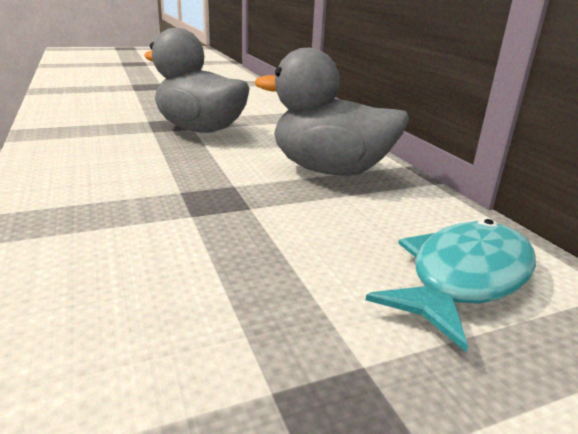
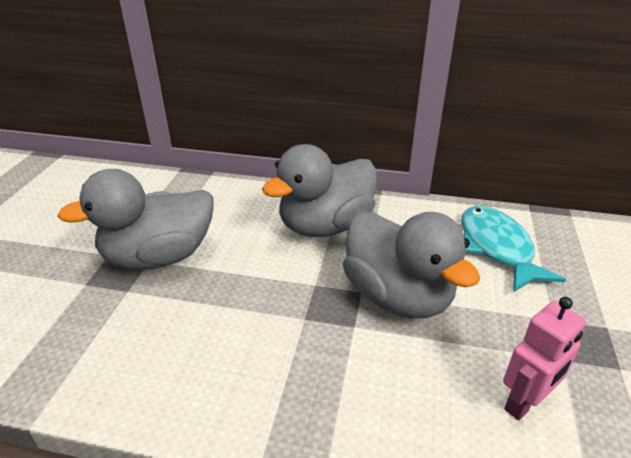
camera: 55 degrees left, 10 degrees up
(143, 364) = (525, 402): none -> pink robot
(265, 228) = (397, 296): none -> grey duck

